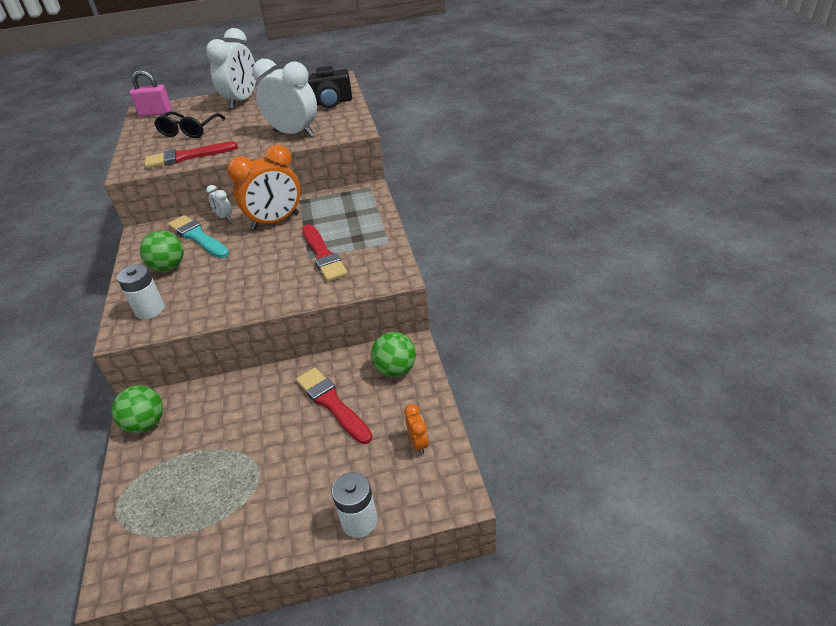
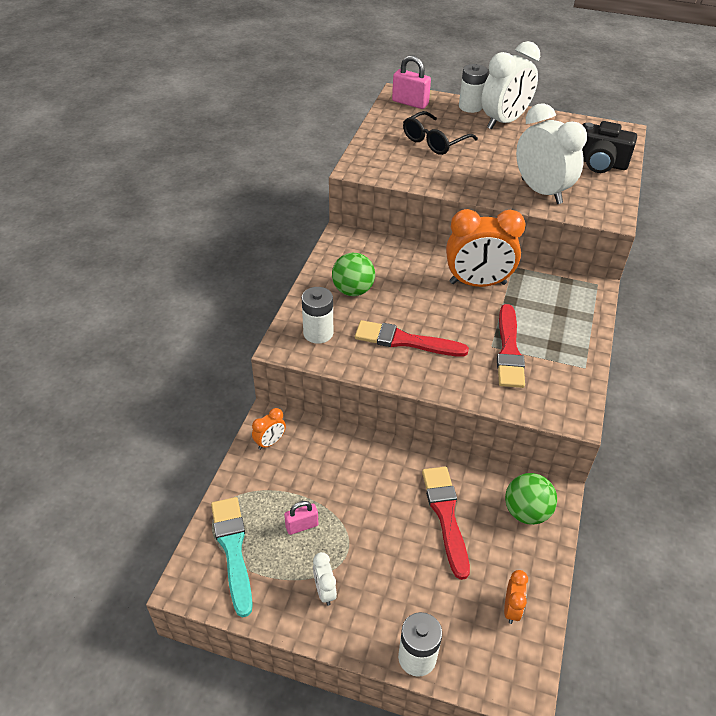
camera: 25 degrees right, 5 degrees up
(146, 423) = (270, 442): green ball -> orange clock
(187, 156) = (419, 175): red brush -> red brush (405, 341)
(198, 237) = (393, 267): turquoise brush -> turquoise brush (233, 550)
(207, 474) = (302, 526): none -> pink padlock
(209, 100) = (470, 107): none -> white battery
(224, 217) = (428, 253): white clock -> white clock (324, 591)

